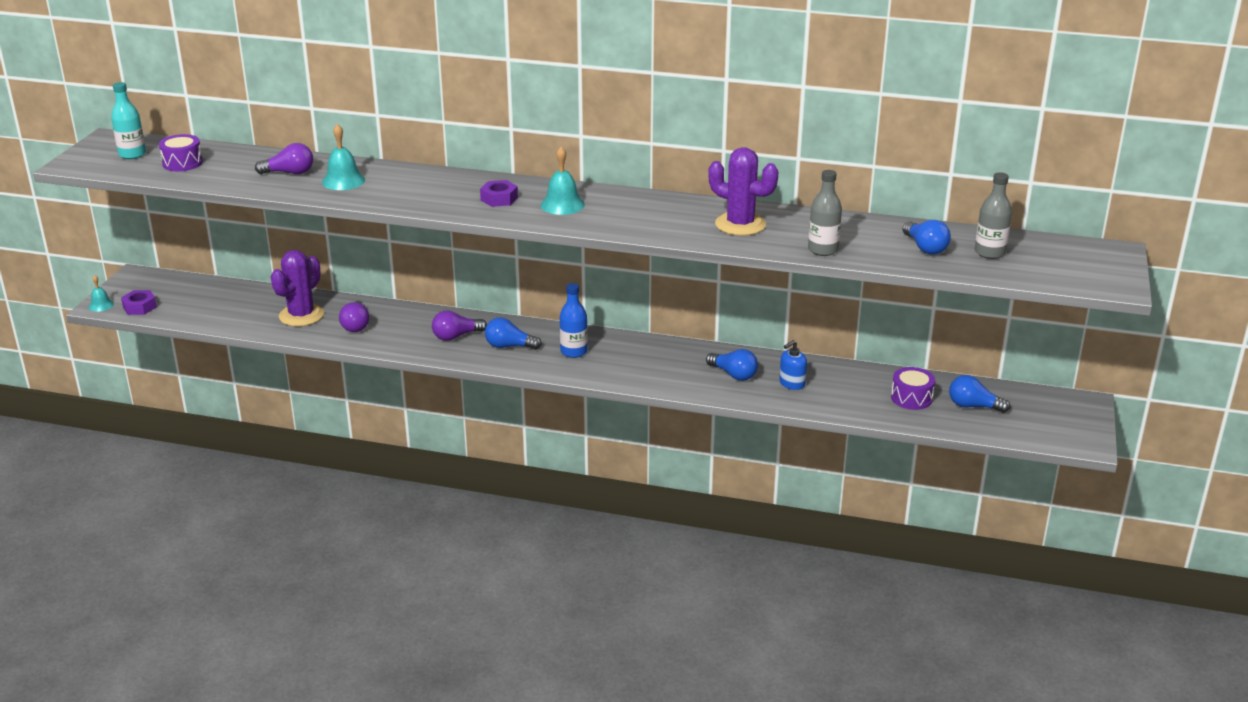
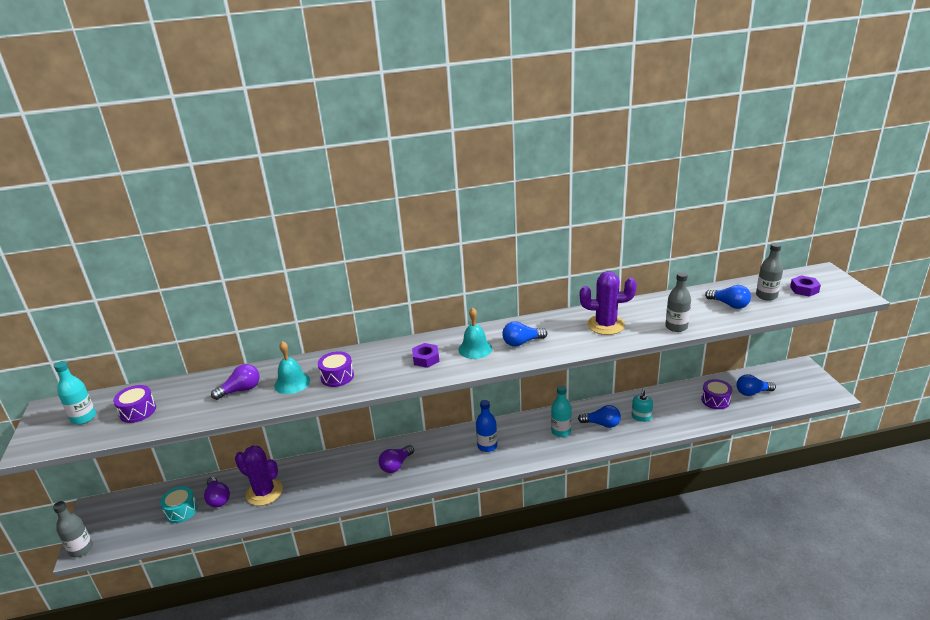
camera: 25 degrees left, 0 degrees up
(101, 305) = (81, 549): turquoise bell -> grey bottle
(140, 307) = (119, 537): purple nut -> purple nut (804, 289)
(211, 304) = (181, 510): none -> turquoise drum
(301, 315) = (264, 492): purple cactus -> purple cactus turned 60 degrees counterclockwise
(356, 325) = (314, 484): purple light bulb -> purple light bulb (218, 498)
(392, 188) = (337, 376): none -> purple drum
(509, 346) = (440, 459): blue light bulb -> blue light bulb (522, 342)
(675, 365) = (561, 431): none -> turquoise bottle
(792, 383) = (641, 417): blue soap dispenser -> turquoise soap dispenser

